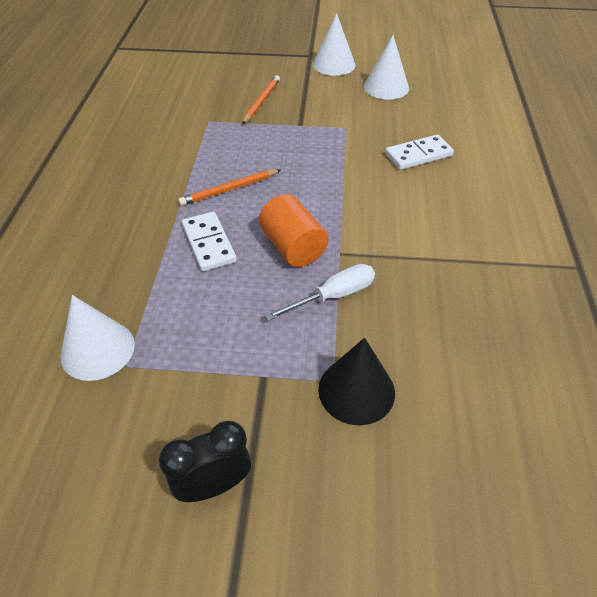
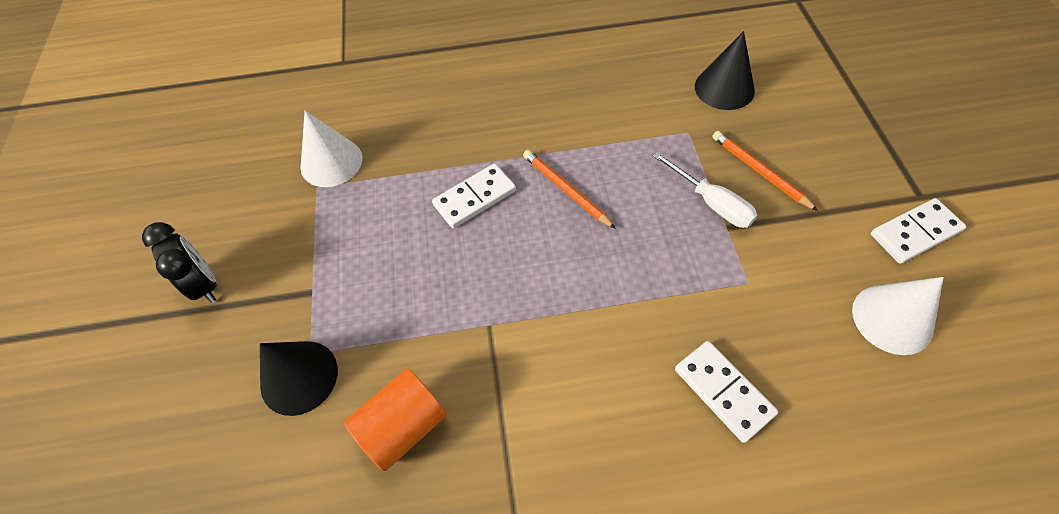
camera: 80 degrees right, 10 degrees up
(178, 96) = (724, 88): none -> black cone
(261, 101) = (759, 171): orange pencil -> orange pencil turned 135 degrees counterclockwise
(293, 247) = (487, 275): orange cylinder -> orange cylinder (403, 426)
(333, 296) = (420, 331): white screwdriver -> white screwdriver (711, 202)
(334, 64) = (915, 233): white cone -> white domino

